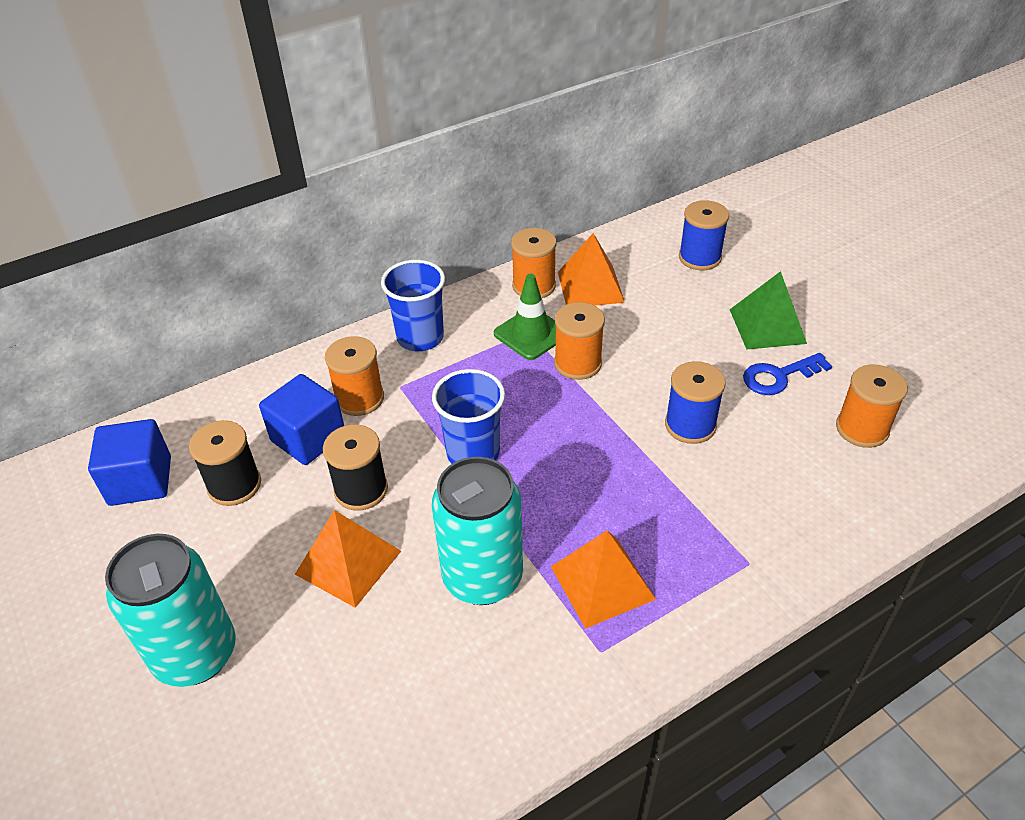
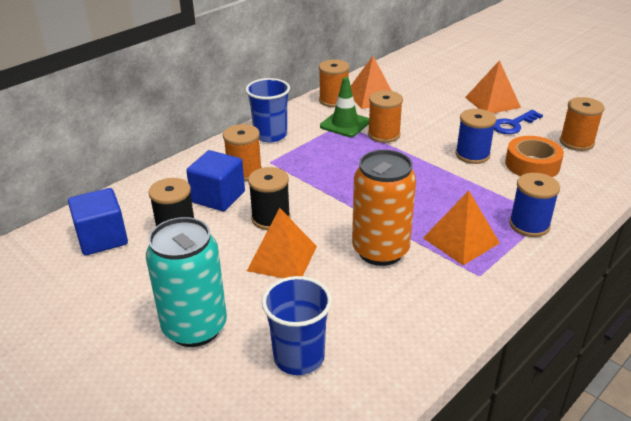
camera: 15 degrees left, 10 degrees down
(473, 452) = (338, 188): blue cup -> blue cup (299, 357)
(482, 577) = (380, 251): turquoise can -> orange can
(699, 258) = (432, 75): blue spool -> blue spool (529, 225)
(767, 326) = (492, 102): green pyramid -> orange pyramid
(772, 460) = (532, 164): none -> orange tape

